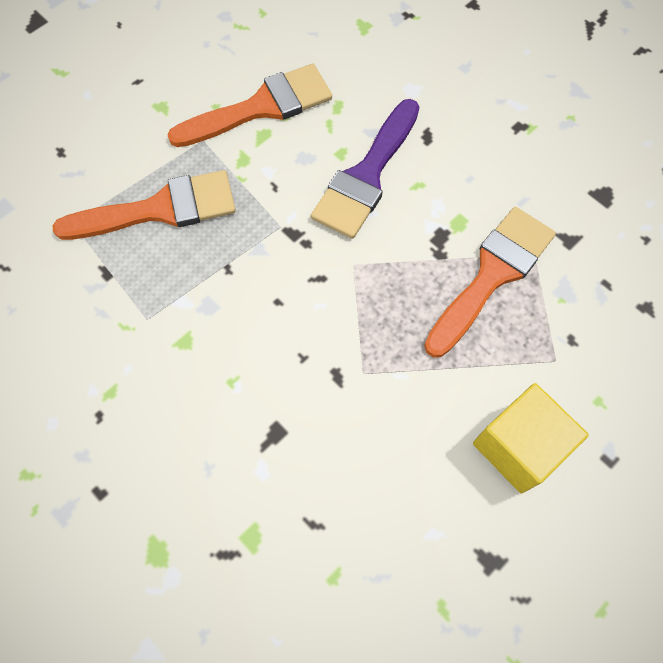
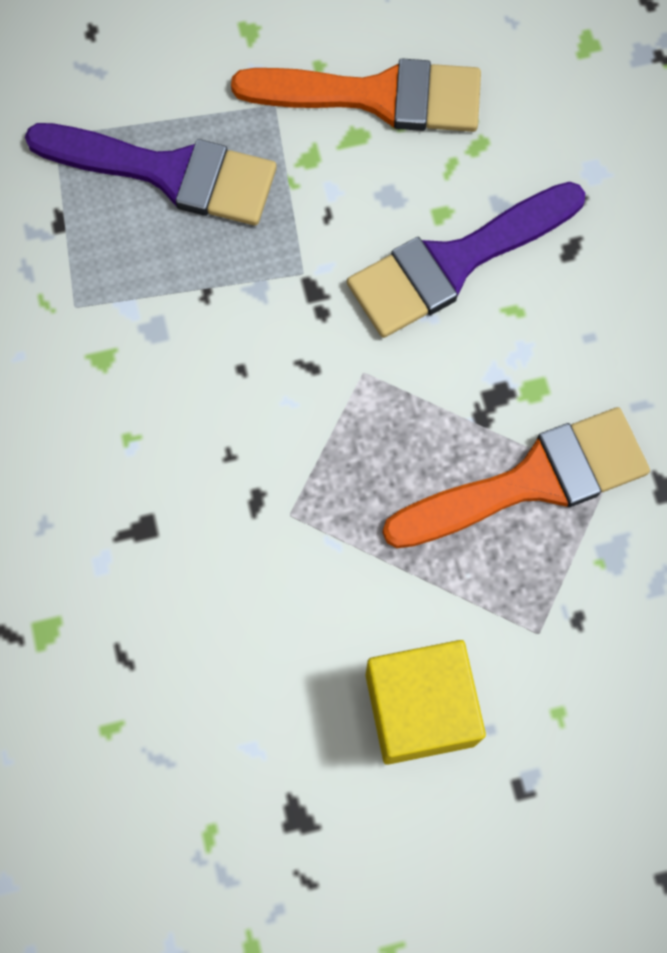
camera: 30 degrees right, 5 degrees up
(160, 209) = (169, 173): orange brush -> purple brush

